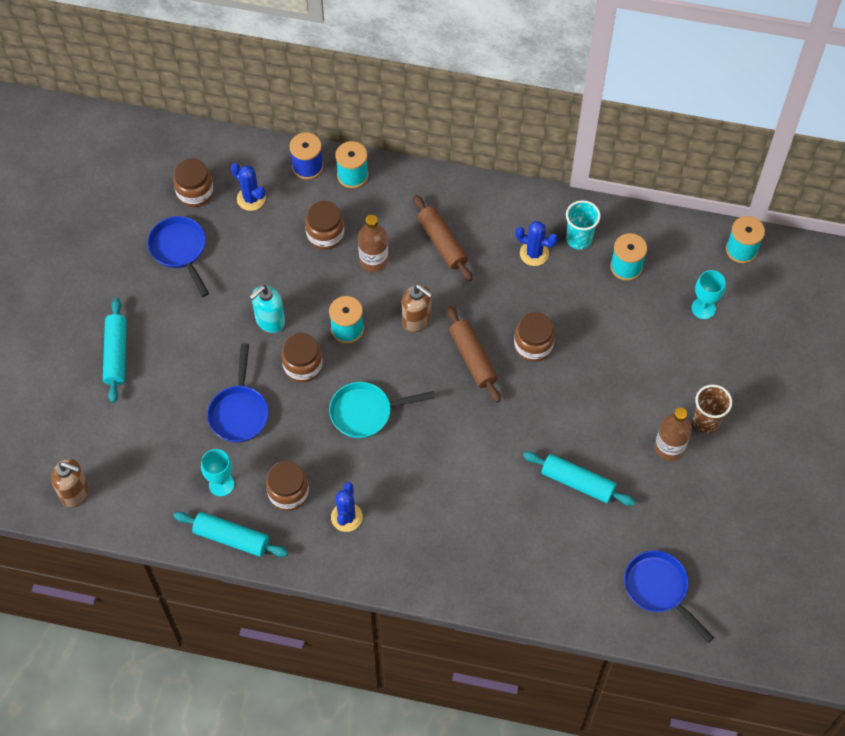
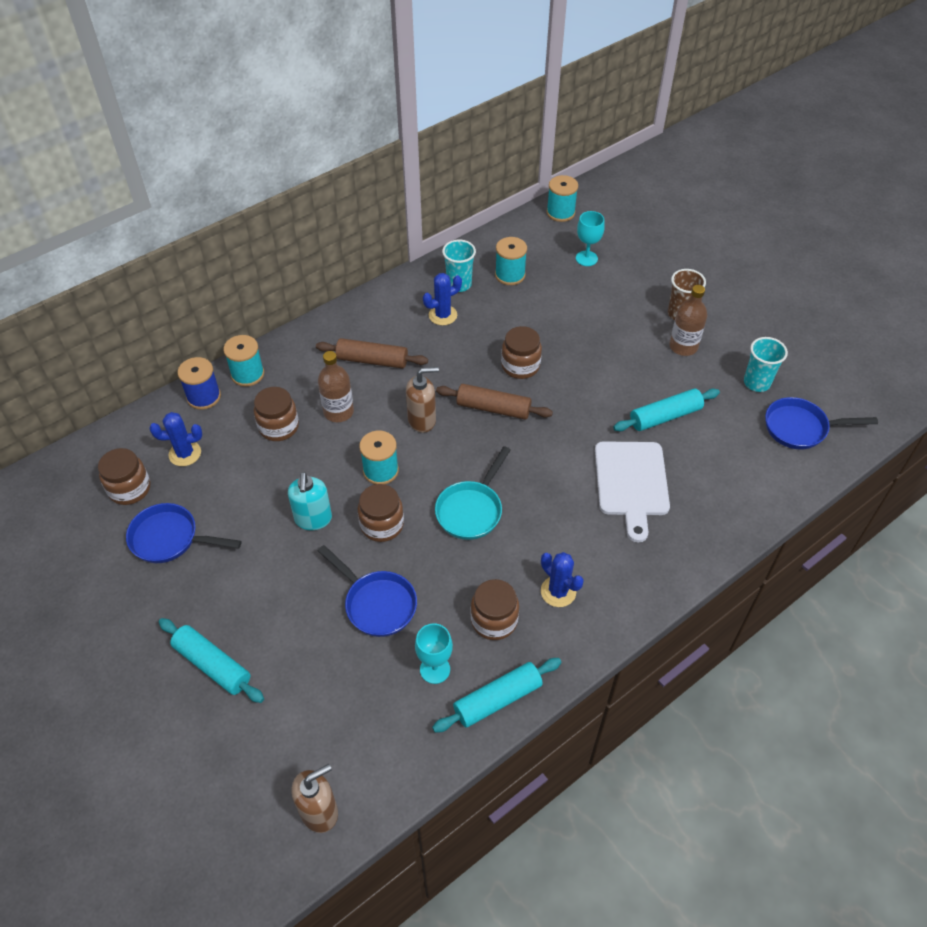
camera: 50 degrees left, 10 degrees down
(488, 501) = (631, 483): none -> white cutting board
(680, 527) = (756, 383): none -> turquoise cup

